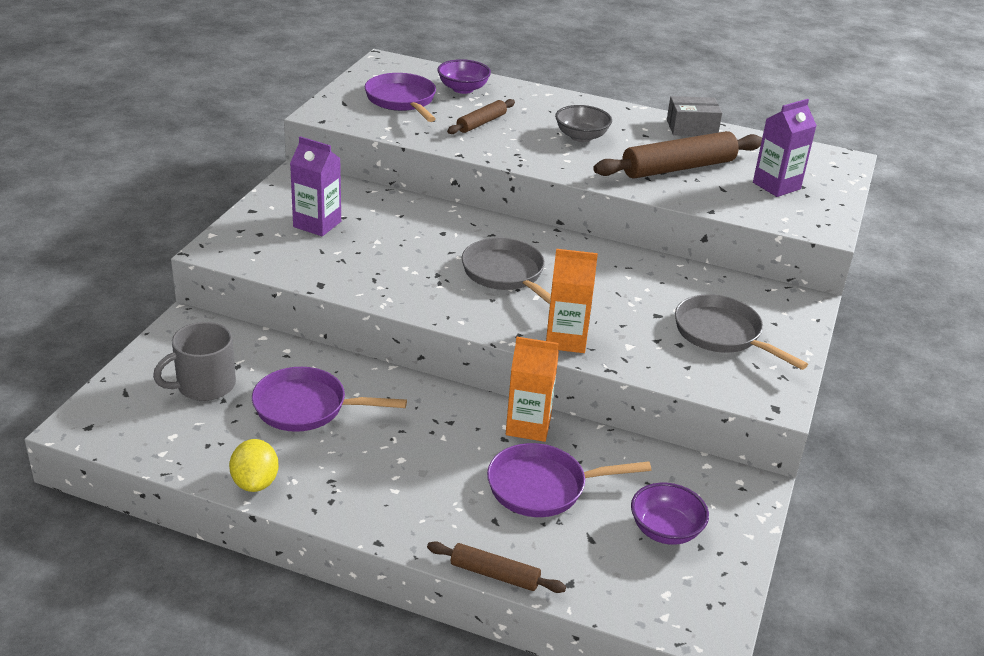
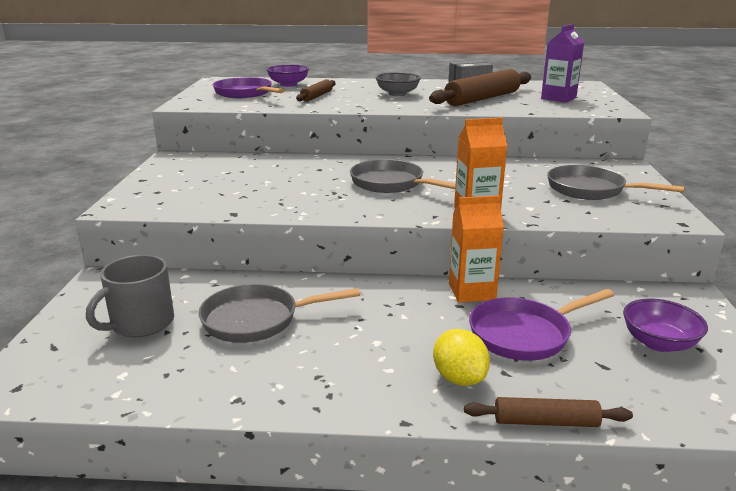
camera: 15 degrees left, 10 degrees down
(255, 482) = (237, 397): yellow lemon -> yellow lemon (459, 378)
(306, 407) = (257, 319): purple pan -> grey pan
(317, 224) = (207, 179): purple carton -> none

